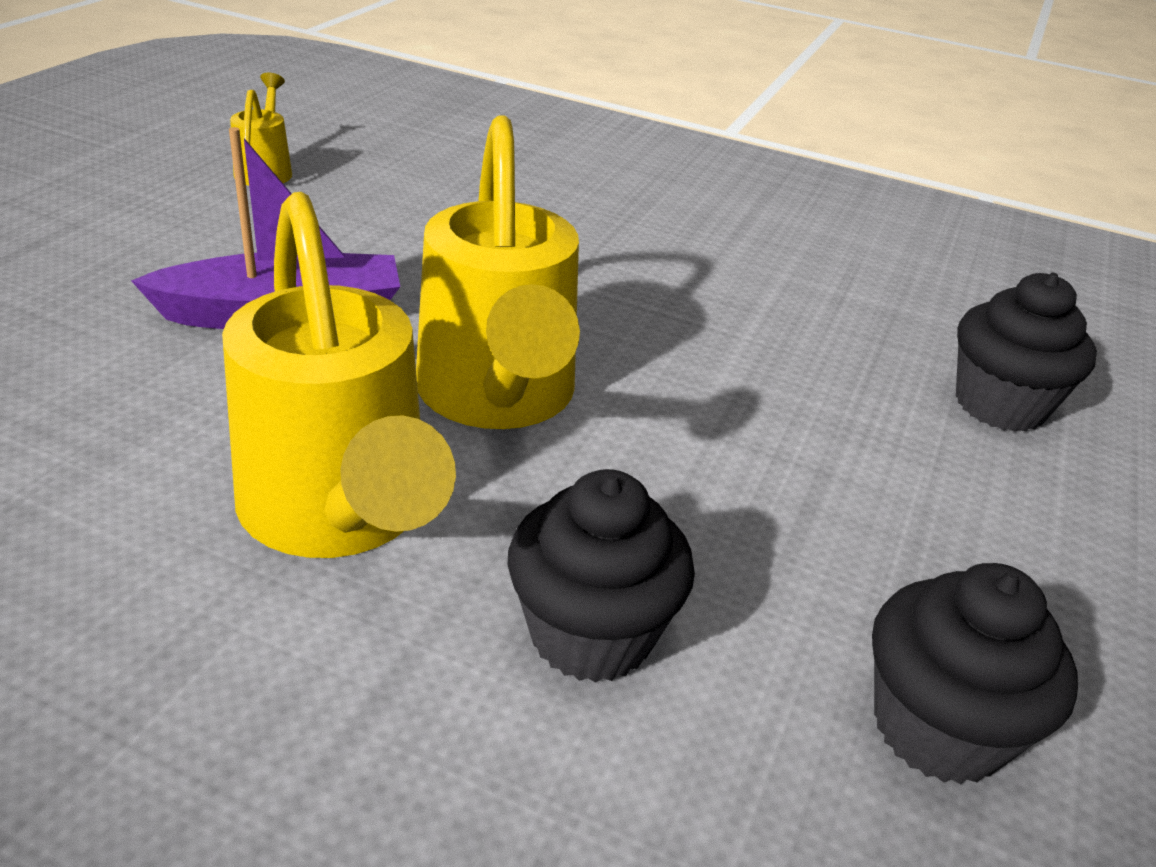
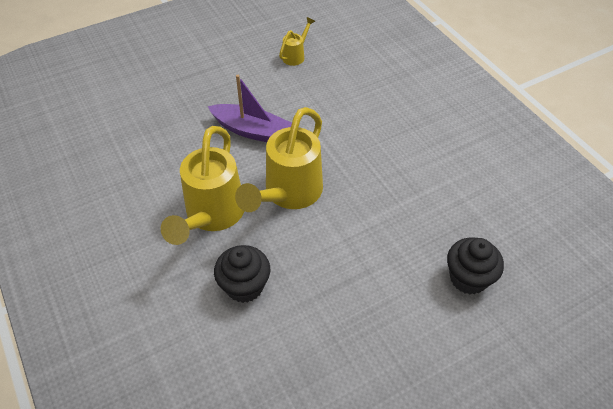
camera: 40 degrees right, 15 degrees up
(938, 728) = (309, 365): black cupcake -> none

